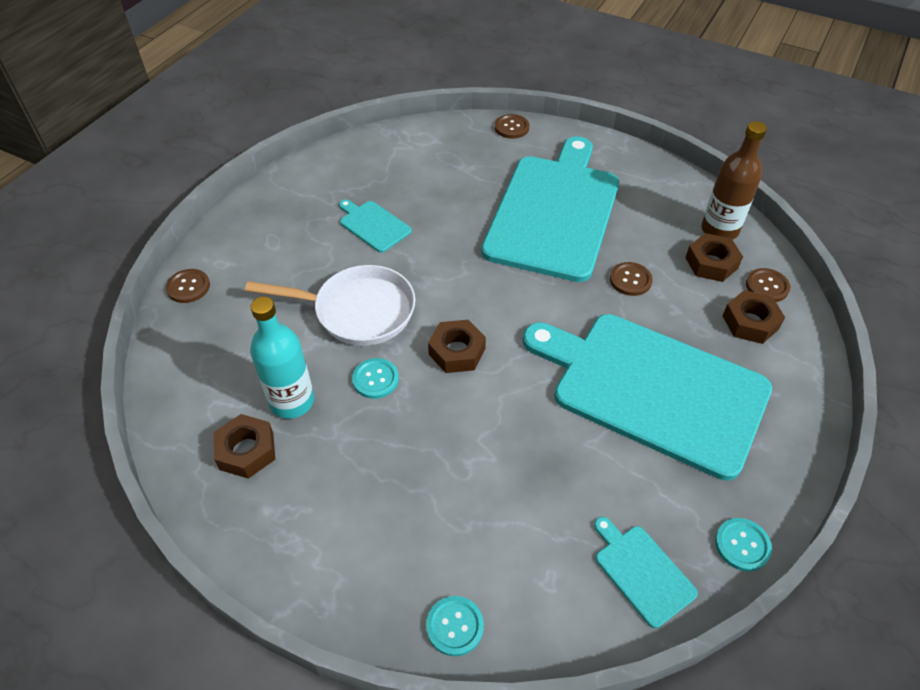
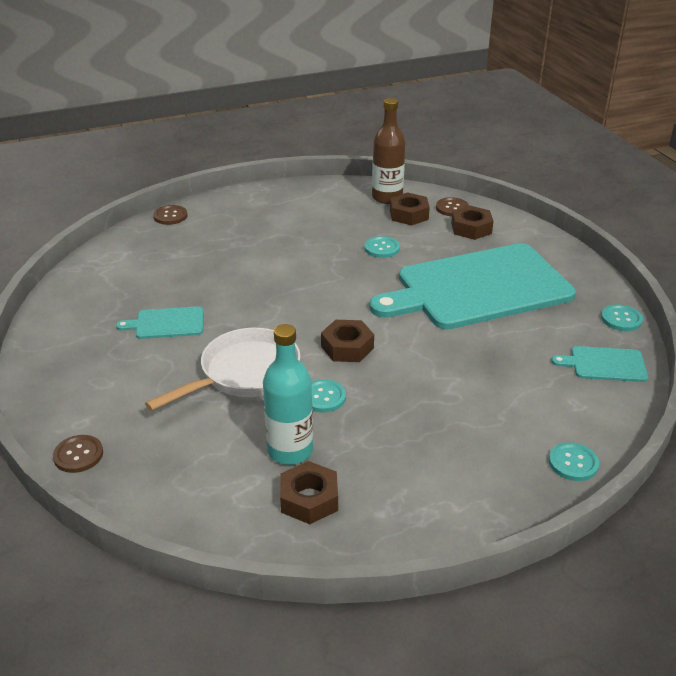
camera: 50 degrees left, 15 degrees down
(554, 212) = (280, 243): turquoise cutting board -> none
(630, 280) = (382, 248): brown button -> turquoise button

